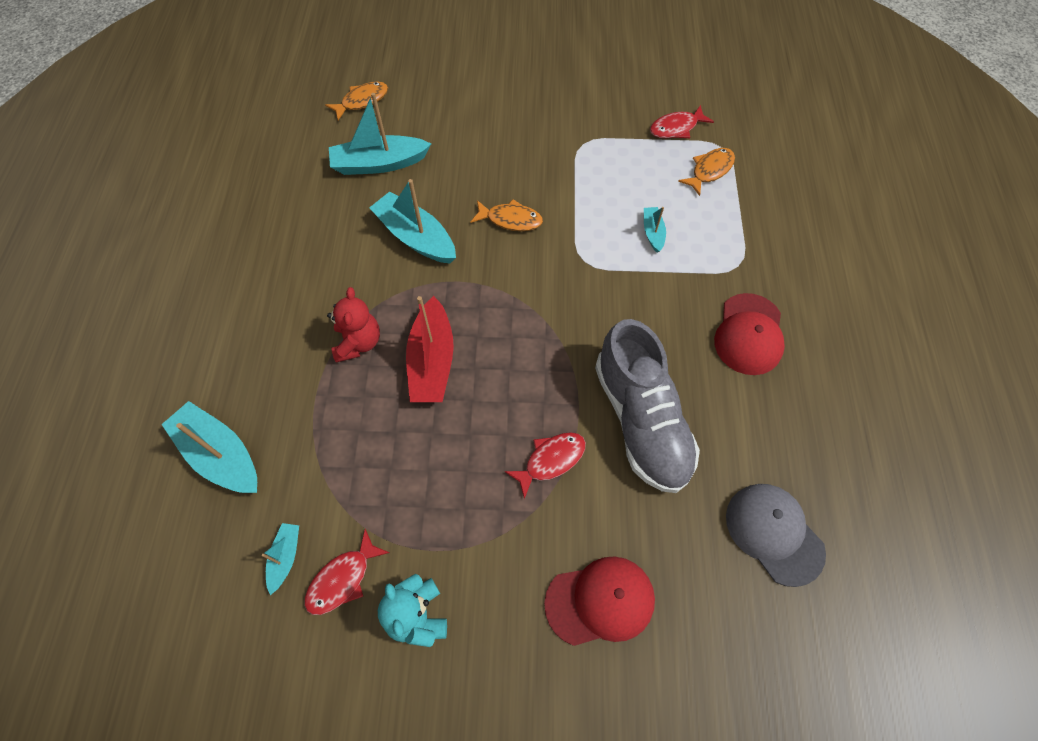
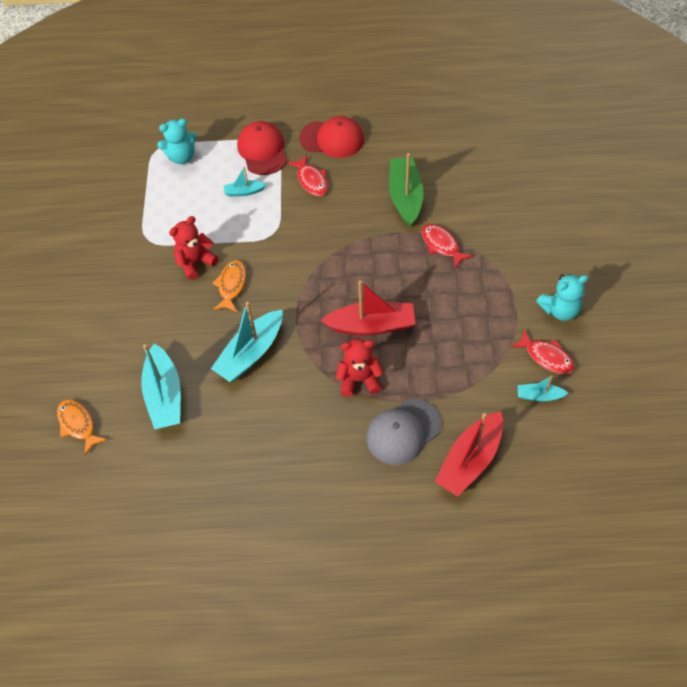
camera: 90 degrees left, 5 degrees down
(220, 455) = (470, 460): turquoise boat -> red boat
(547, 186) = (196, 262): none -> red teddy bear
(600, 601) = (529, 215): red cap -> red cap (262, 150)
(641, 420) = (405, 197): grey shoe -> green boat
(676, 128) = (134, 177): red fish -> red fish (311, 180)
(709, 170) = (182, 157): orange fish -> turquoise teddy bear
(774, 533) = (471, 133): grey cap -> grey cap (403, 431)

